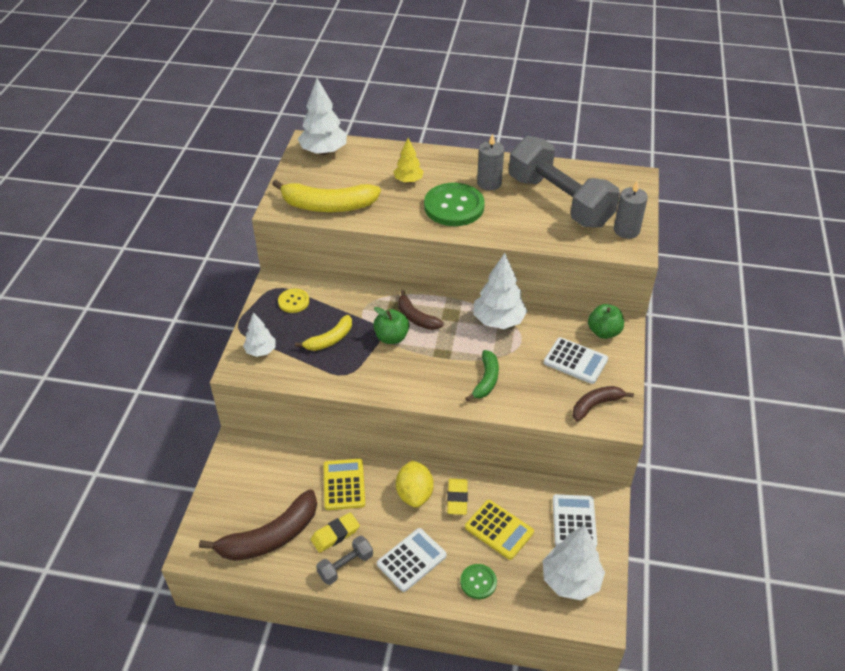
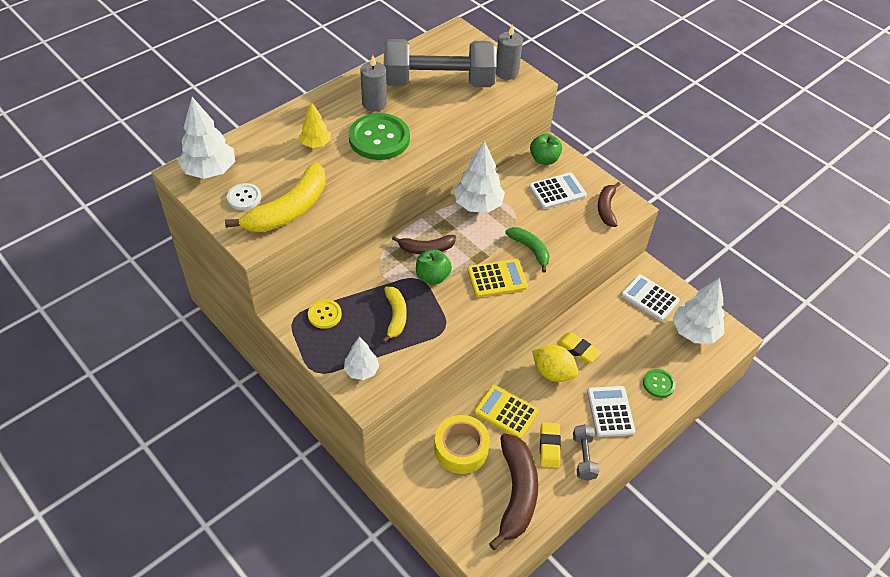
camera: 55 degrees left, 5 degrees up
(283, 475) = (461, 448): none -> yellow tape
(316, 180) = (244, 197): none -> white button
(499, 530) = (624, 343): yellow calculator -> yellow calculator (497, 279)

